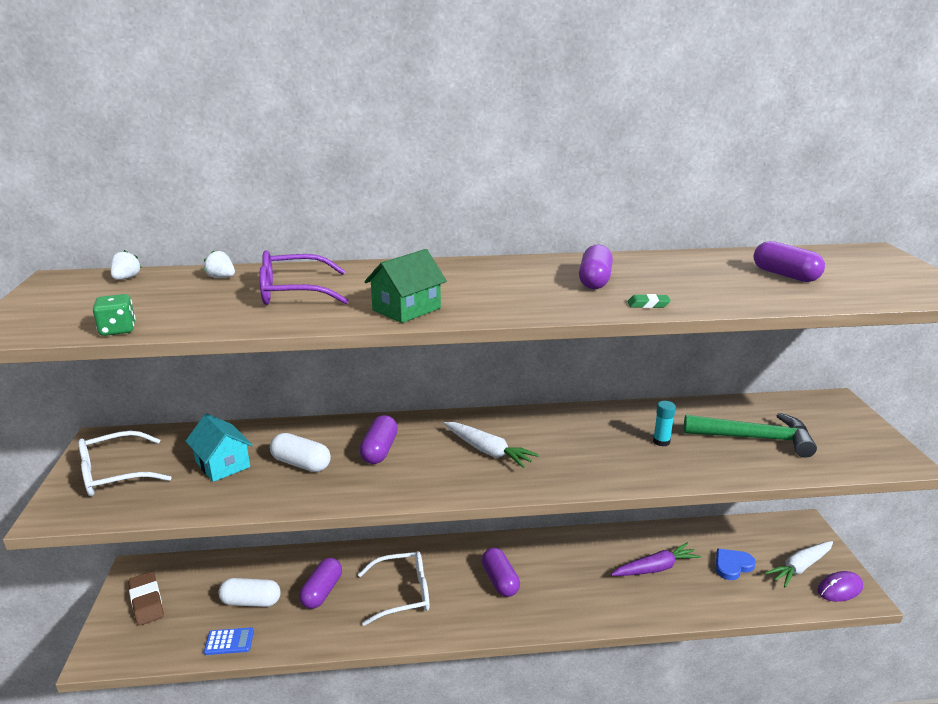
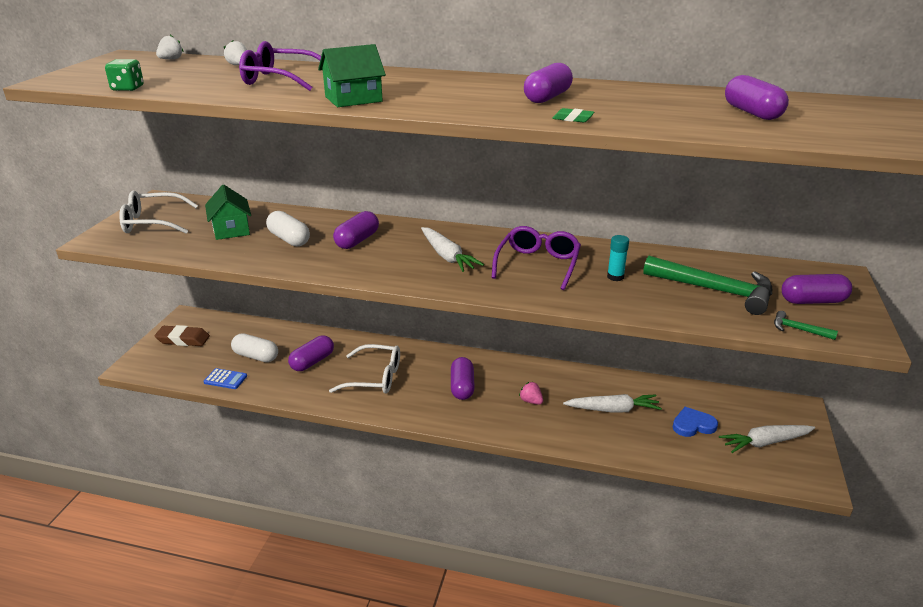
camera: 20 degrees right, 5 degrees up
(146, 602) = (183, 339): brown eraser -> brown eraser turned 75 degrees counterclockwise
(222, 464) = (231, 229): turquoise house -> green house
(576, 579) = (531, 401): none -> pink strawberry
(582, 442) = (538, 264): none -> purple glasses
(655, 568) = (613, 410): purple carrot -> white carrot
(837, 432) = (812, 301): none -> purple capsule
(840, 589) = (796, 470): purple mouse -> none
(849, 465) = (798, 329): none -> green hammer

